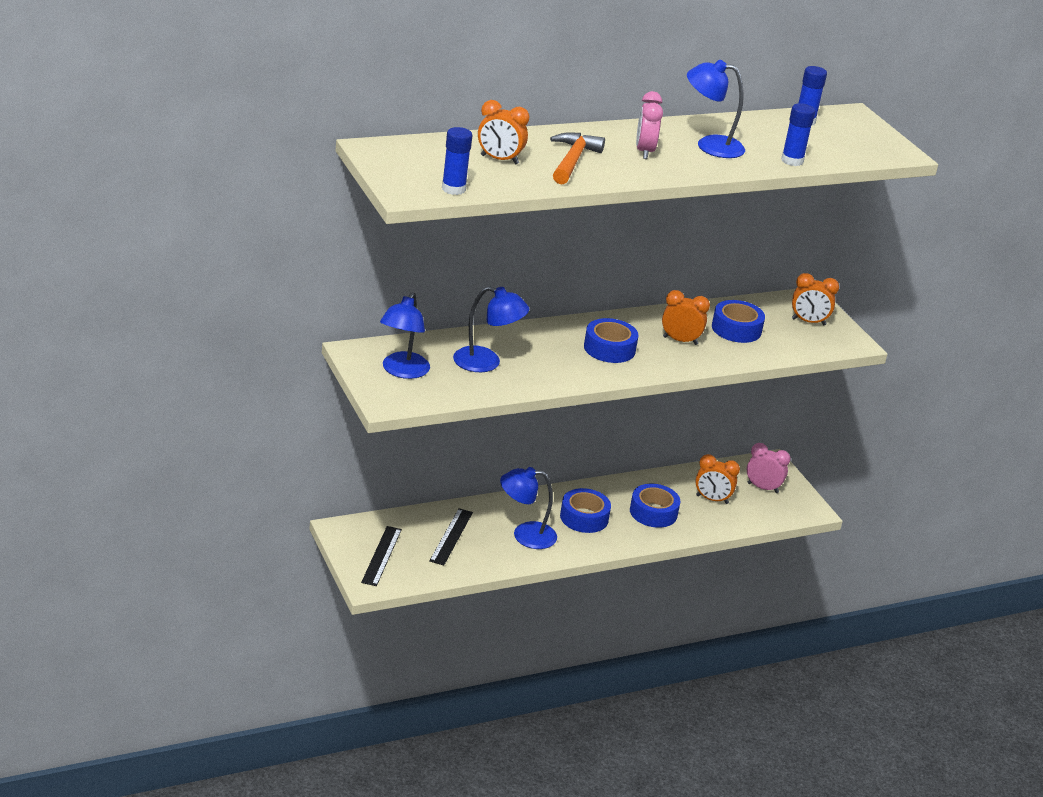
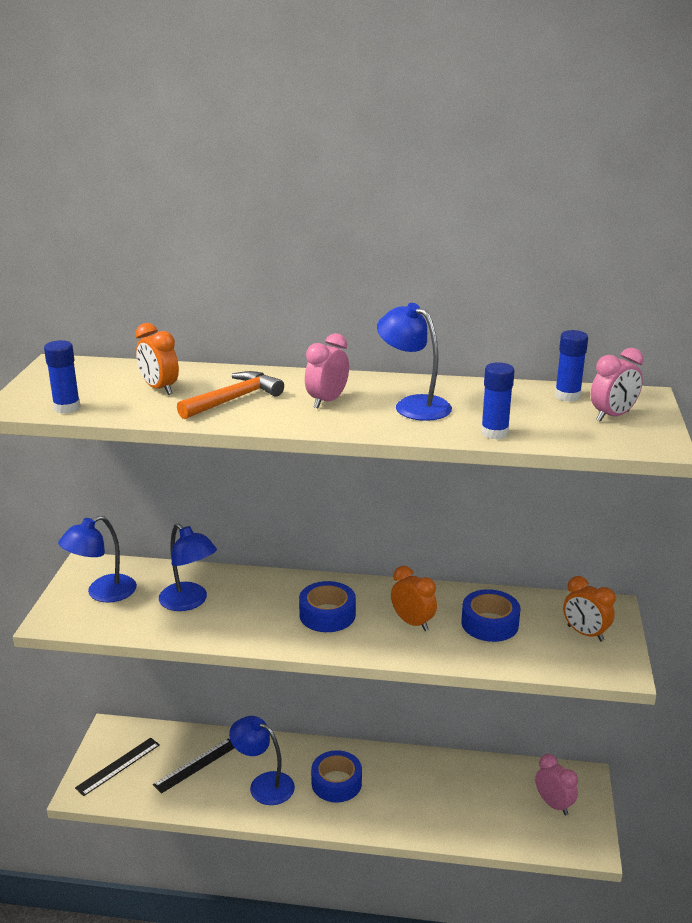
camera: 35 degrees right, 5 degrees down
(653, 512) = (411, 798): blue tape -> none
(712, 499) = (486, 801): orange clock -> none
(851, 134) = (612, 416): none -> pink clock

